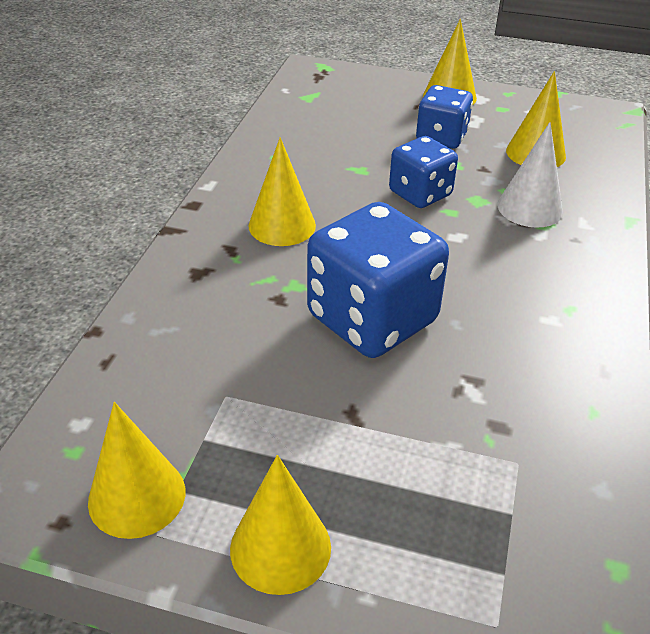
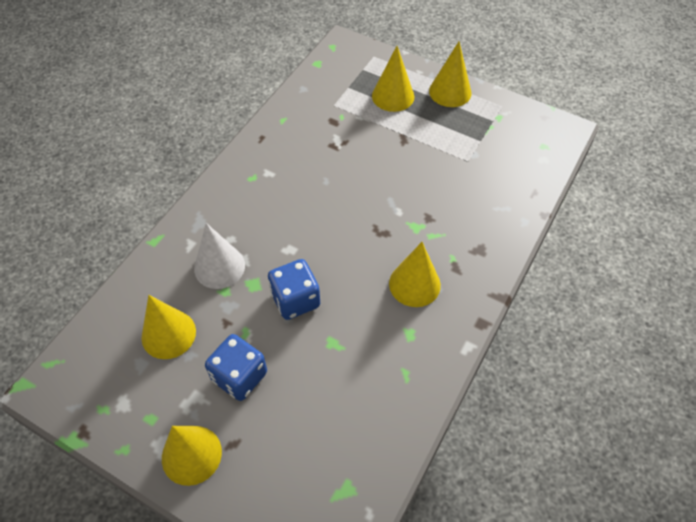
camera: 165 degrees left, 15 degrees up
(137, 496) = (511, 121): yellow cone -> yellow cone (393, 96)
(372, 319) = (375, 192): blue dice -> none

